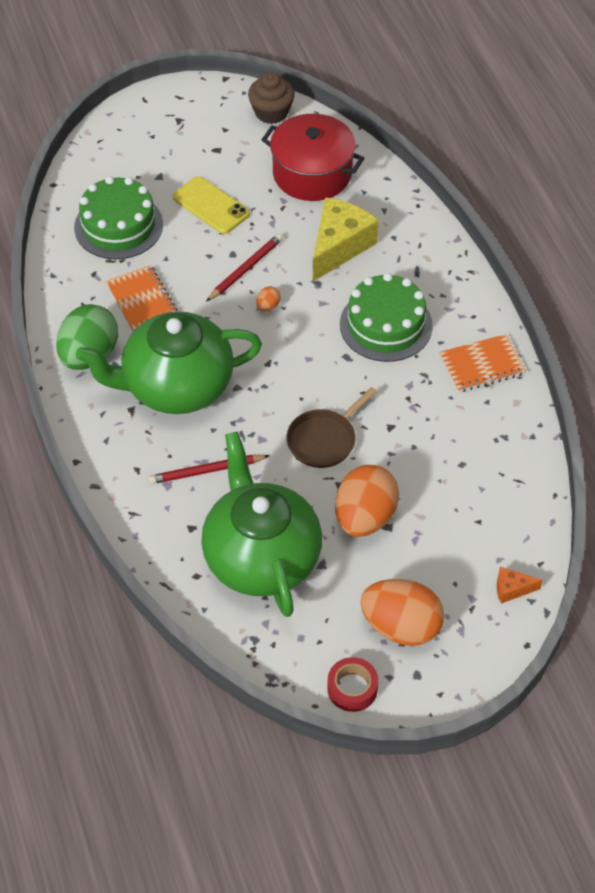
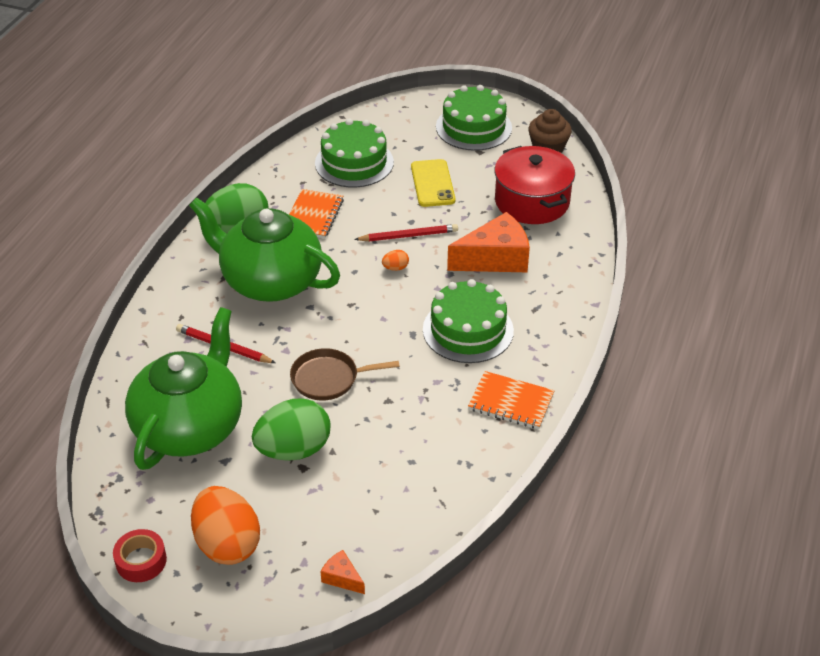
camera: 40 degrees right, 10 degrees down
(185, 127) = (473, 127): none -> green cake
(339, 246) = (495, 259): yellow cheese -> orange cheese
(365, 517) = (294, 450): orange egg -> green egg

